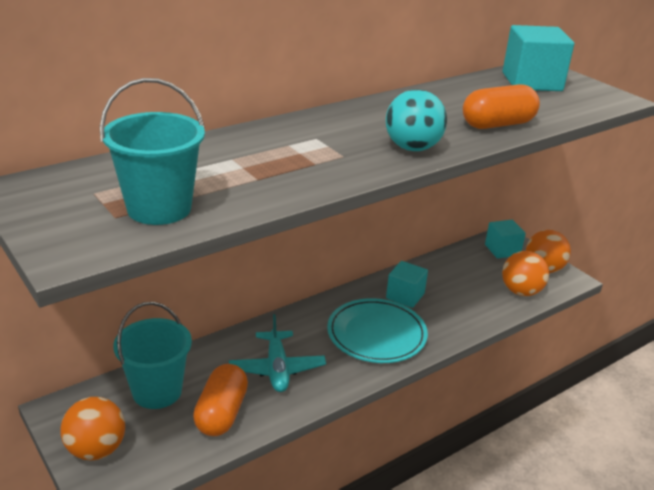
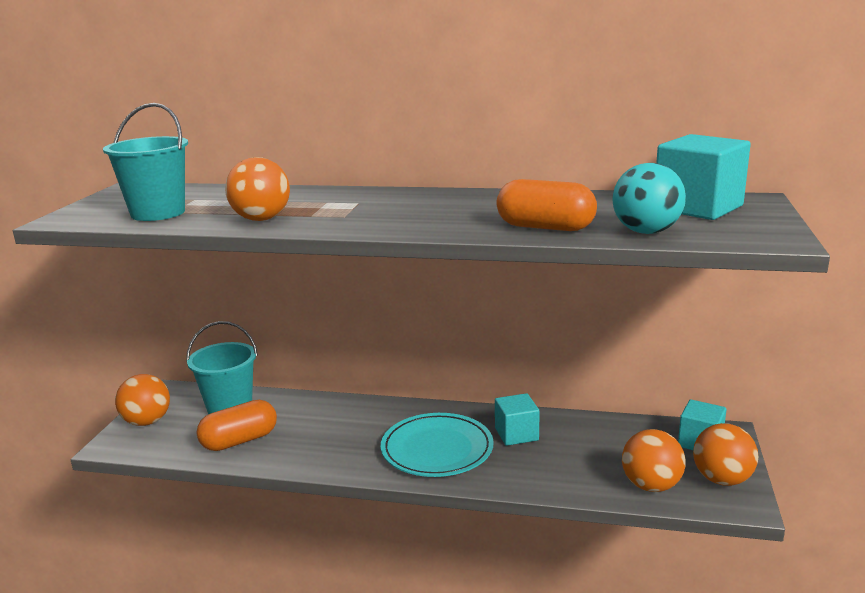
camera: 50 degrees right, 10 degrees down
(277, 369) = (321, 433): turquoise plane -> none
(285, 182) = (261, 219): none -> orange ball
(412, 148) = (412, 224): turquoise ball -> turquoise ball (646, 232)

